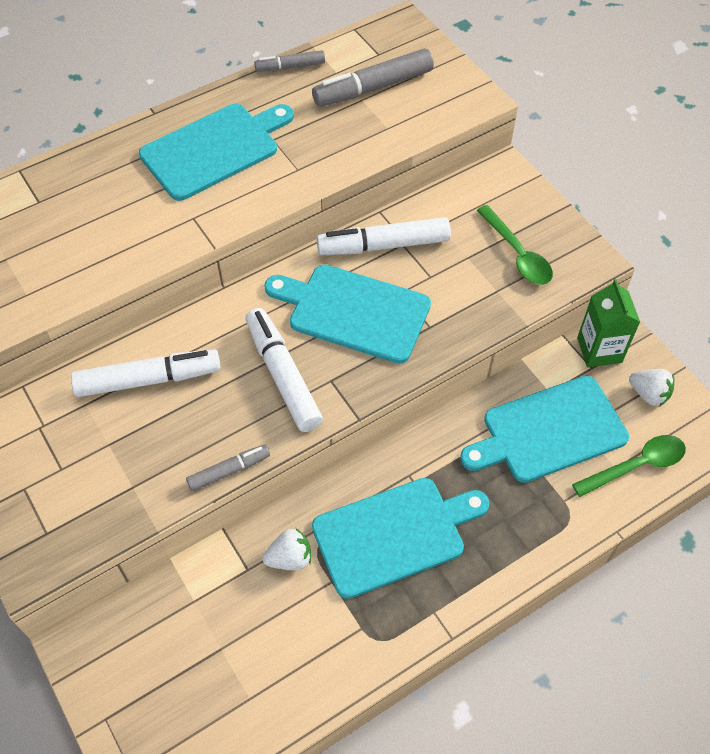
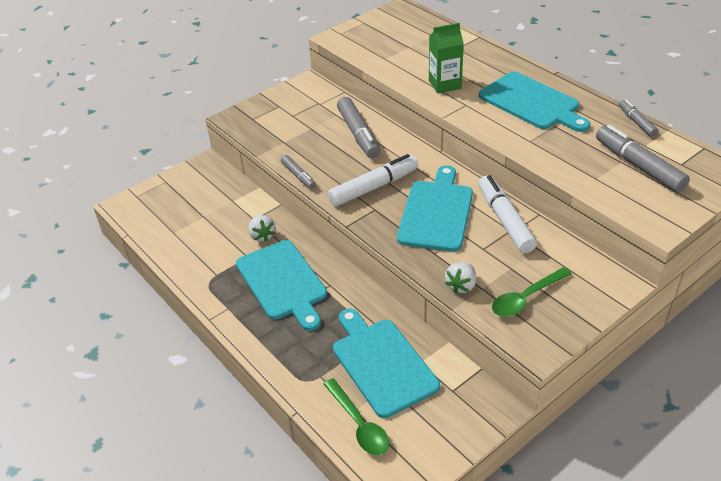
camera: 85 degrees right, 15 degrees down
(149, 380) = (358, 134): white marker -> grey marker
(599, 350) = (472, 395): green carton -> green carton (445, 84)
(648, 394) = (434, 433): white strawberry -> white strawberry (461, 286)

